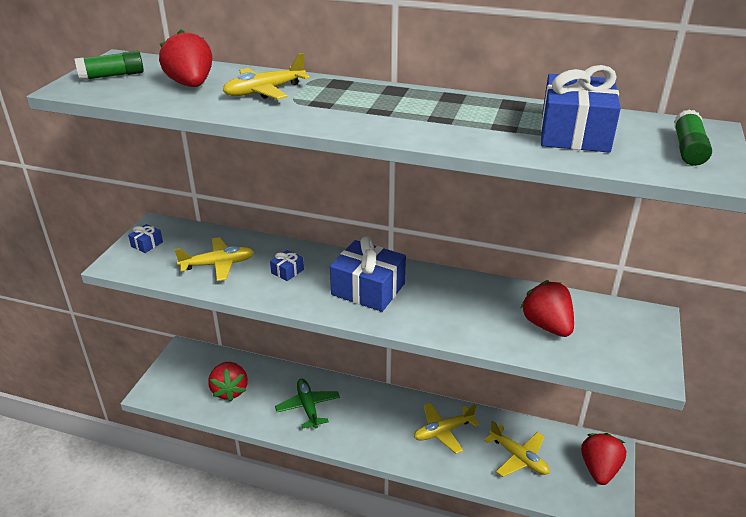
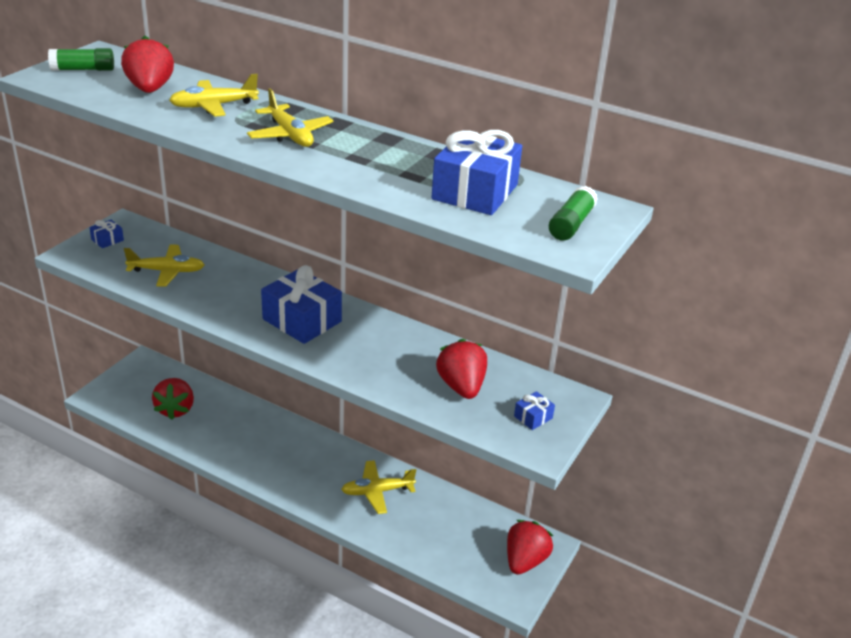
camera: 10 degrees right, 0 degrees up
(287, 271) = (231, 289): blue gift -> blue gift (533, 417)
(308, 407) = (248, 440): green plane -> none
(518, 457) = (444, 532): yellow plane -> yellow plane (290, 135)

